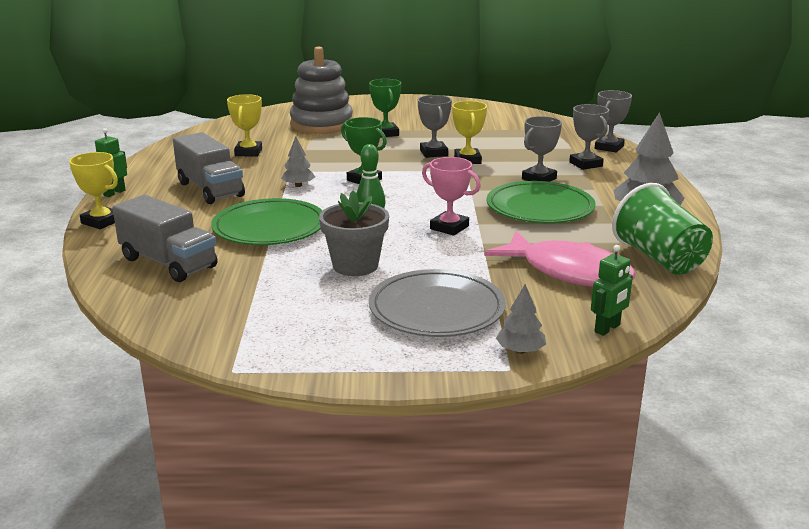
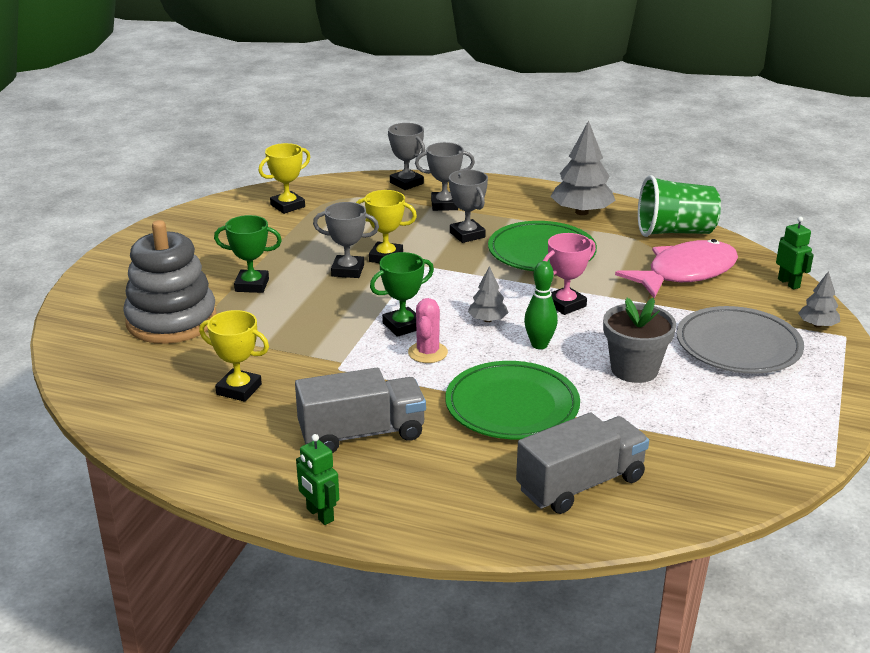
camera: 70 degrees left, 5 degrees up
(101, 221) = (423, 530): yellow trophy -> yellow trophy (287, 206)
(298, 185) = (391, 369): grey tree -> grey tree (487, 320)
(330, 192) = (428, 353): none -> pink cactus

